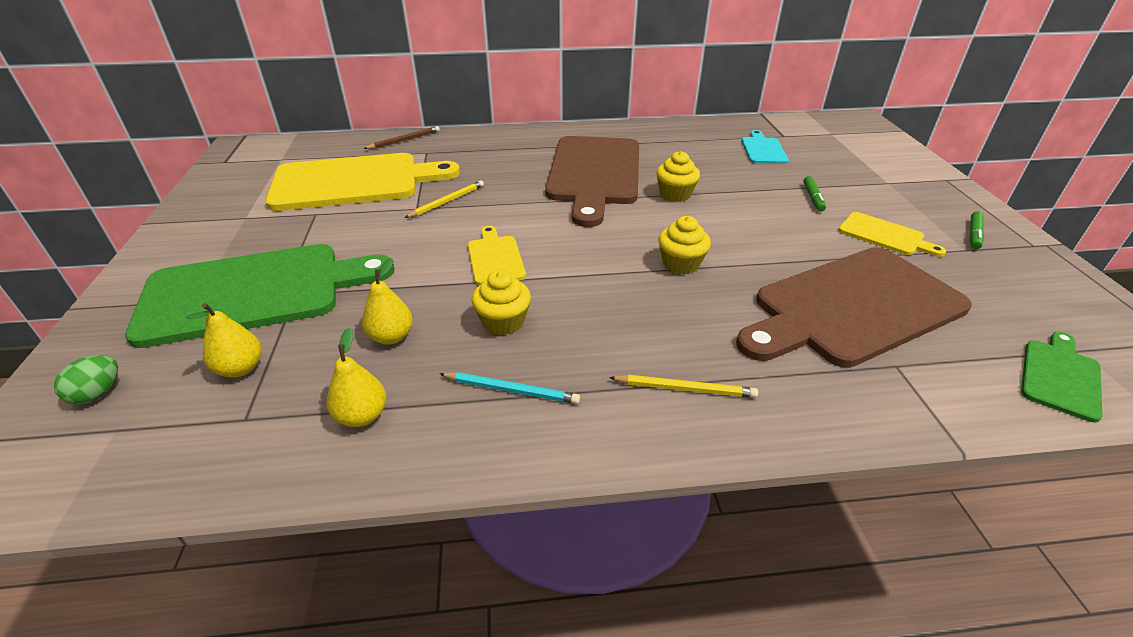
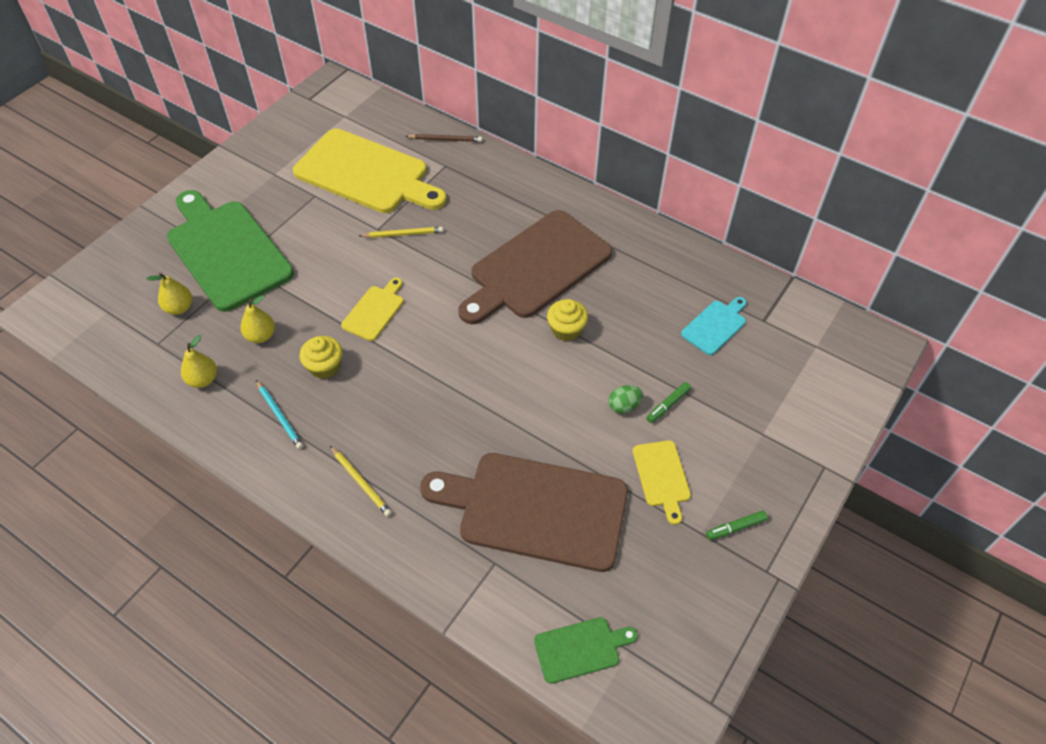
camera: 40 degrees right, 15 degrees up
(98, 393) = (115, 281): green egg -> green egg (624, 406)
(253, 292) = (227, 251): green cutting board -> green cutting board turned 150 degrees counterclockwise
(680, 264) = (479, 396): yellow cupcake -> none

